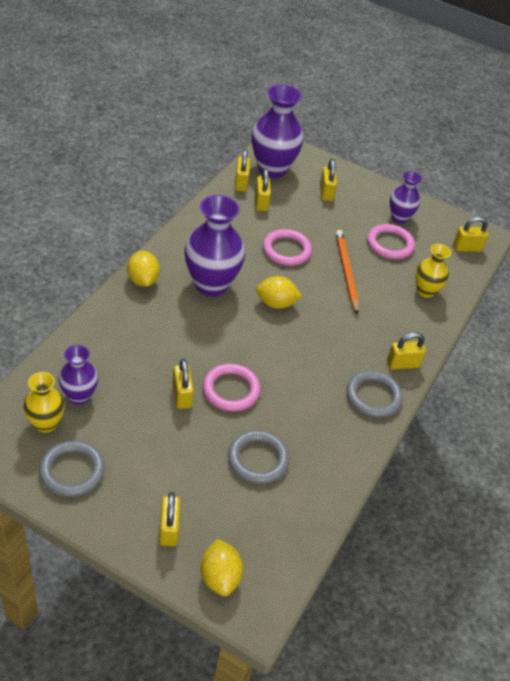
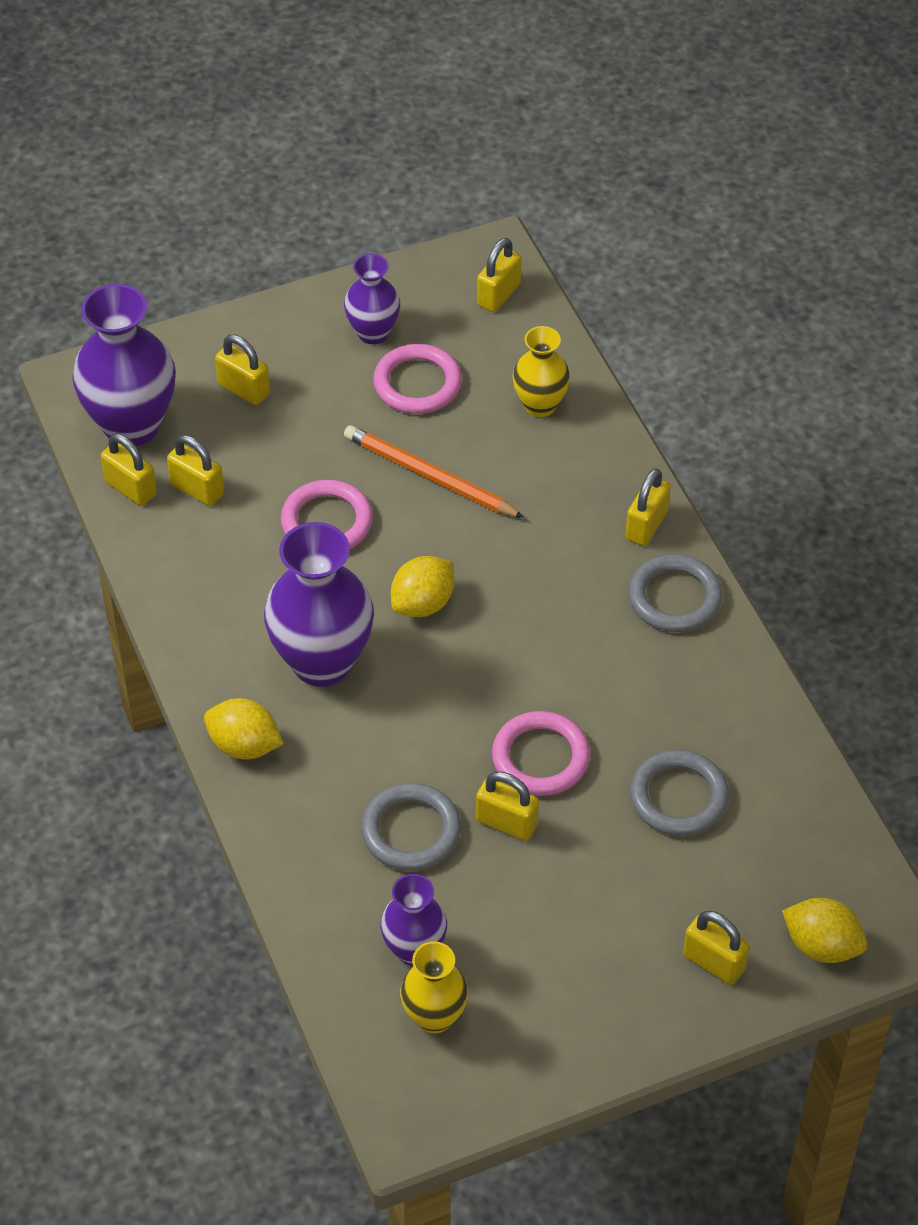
camera: 45 degrees left, 5 degrees up
(72, 471) = (541, 1026): grey ring -> grey ring (411, 831)

